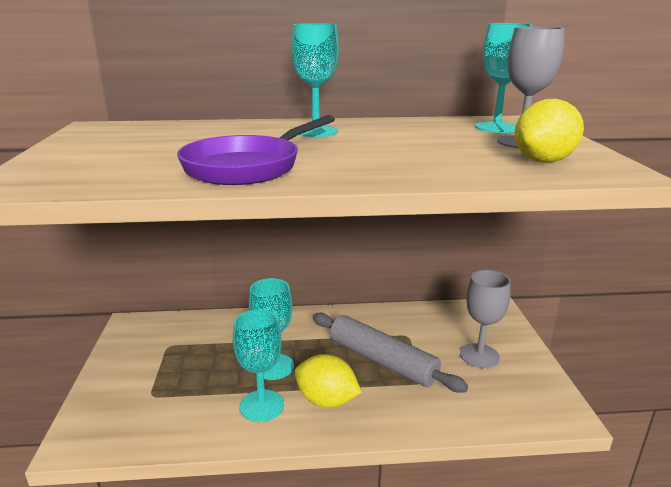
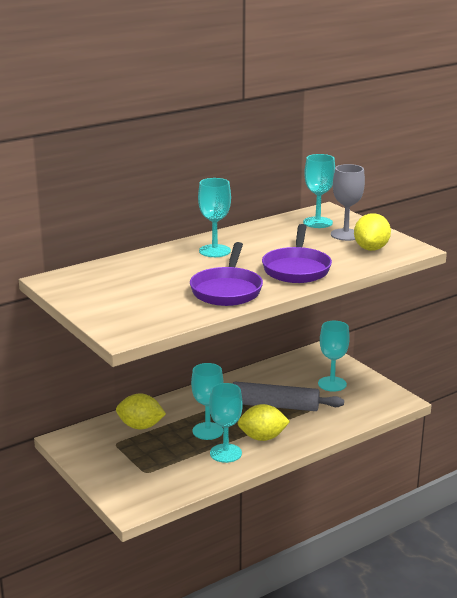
camera: 30 degrees left, 0 degrees up
(214, 335) = (140, 426): none -> yellow lemon
(389, 163) = (296, 269): none -> purple pan
(479, 356) = (332, 384): grey goblet -> turquoise goblet

